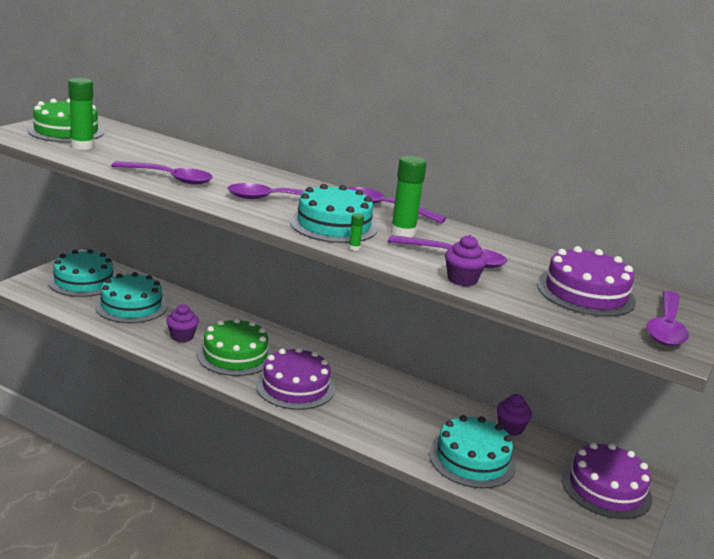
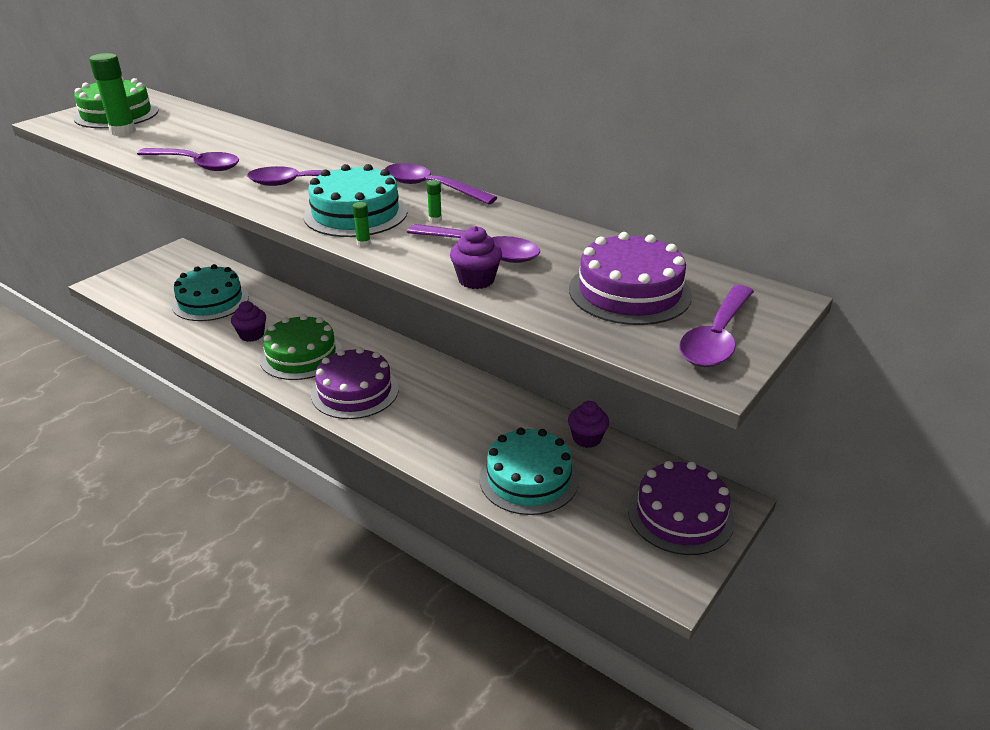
camera: 10 degrees right, 10 degrees up
(83, 281) = (171, 274): turquoise cake -> none
(403, 233) = (435, 219): green glue stick -> green glue stick, size x0.43

